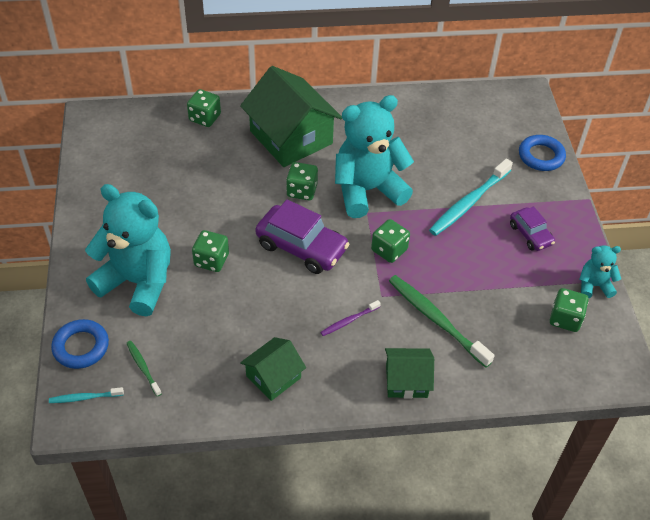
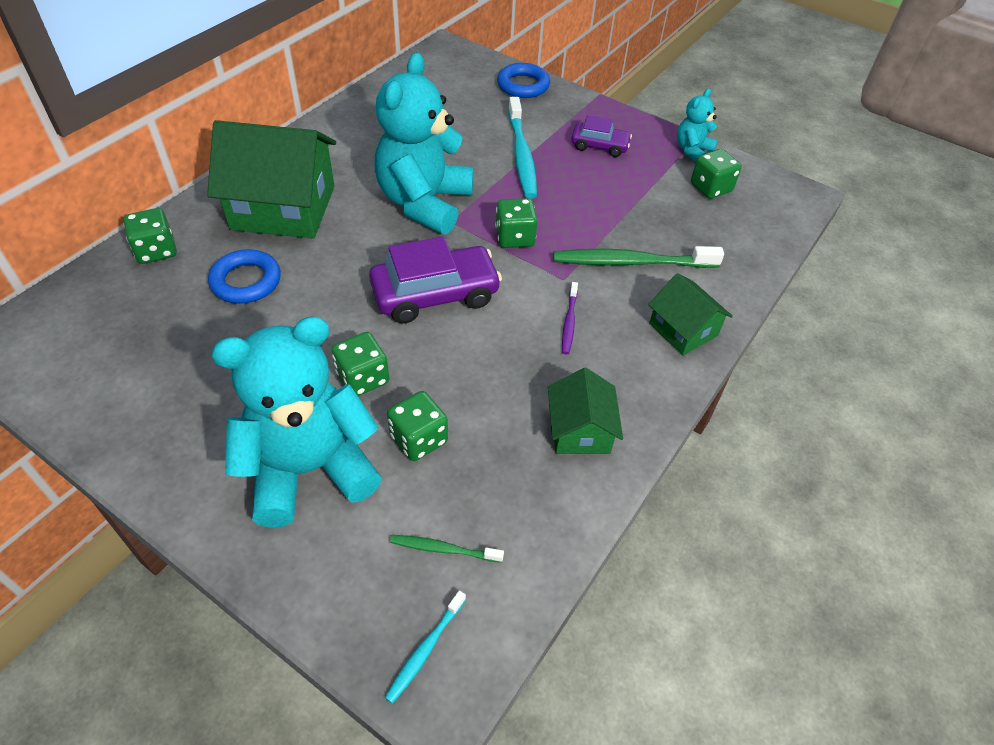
camera: 50 degrees left, 0 degrees up
(81, 347) = (340, 600): blue ring -> blue ring (246, 281)
(302, 191) = (363, 246): green dice -> green dice (419, 439)
(406, 381) = (683, 329): green house -> green house turned 75 degrees counterclockwise

